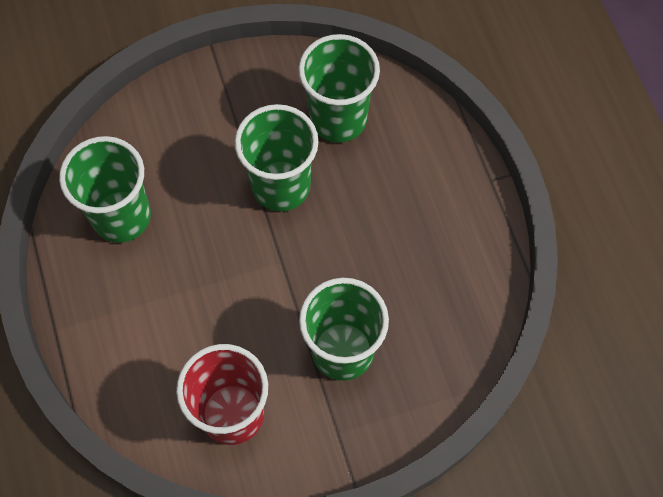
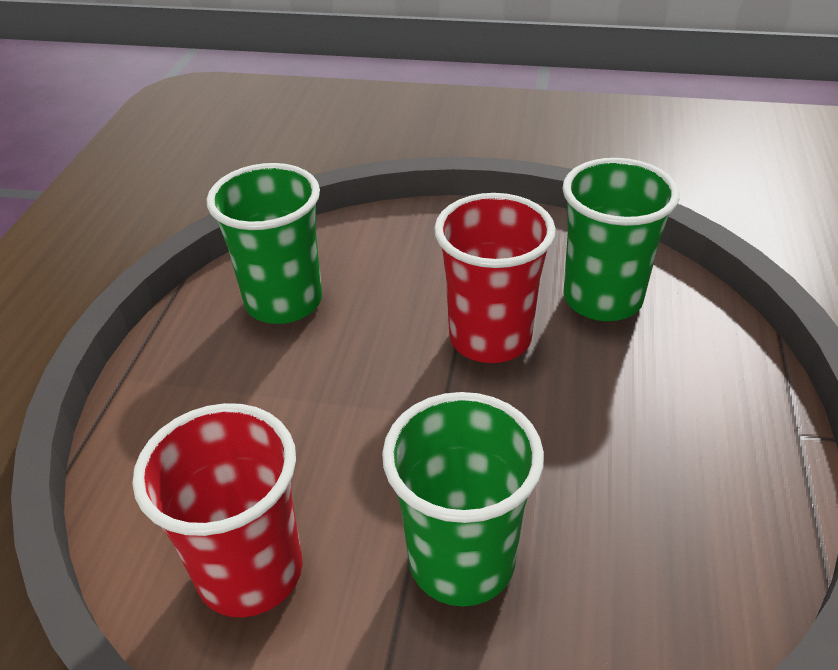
camera: 30 degrees right, 25 degrees down
(281, 186) = (490, 338): green cup -> red cup

